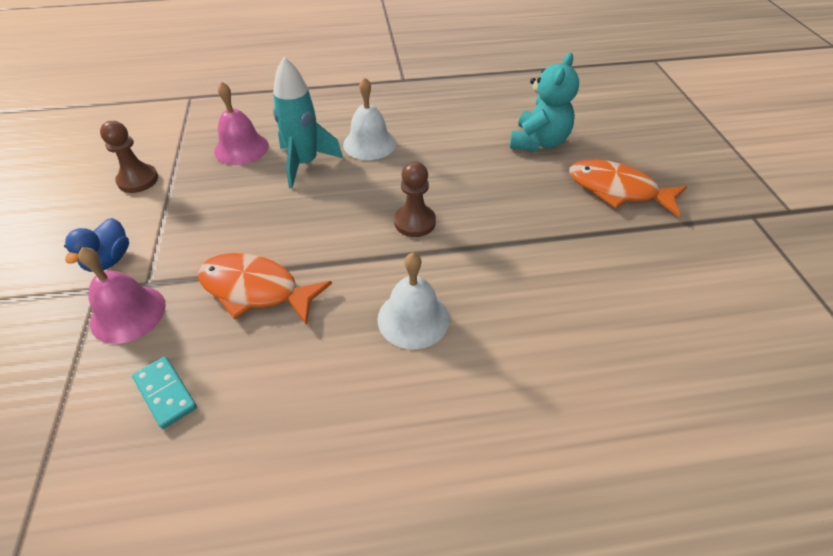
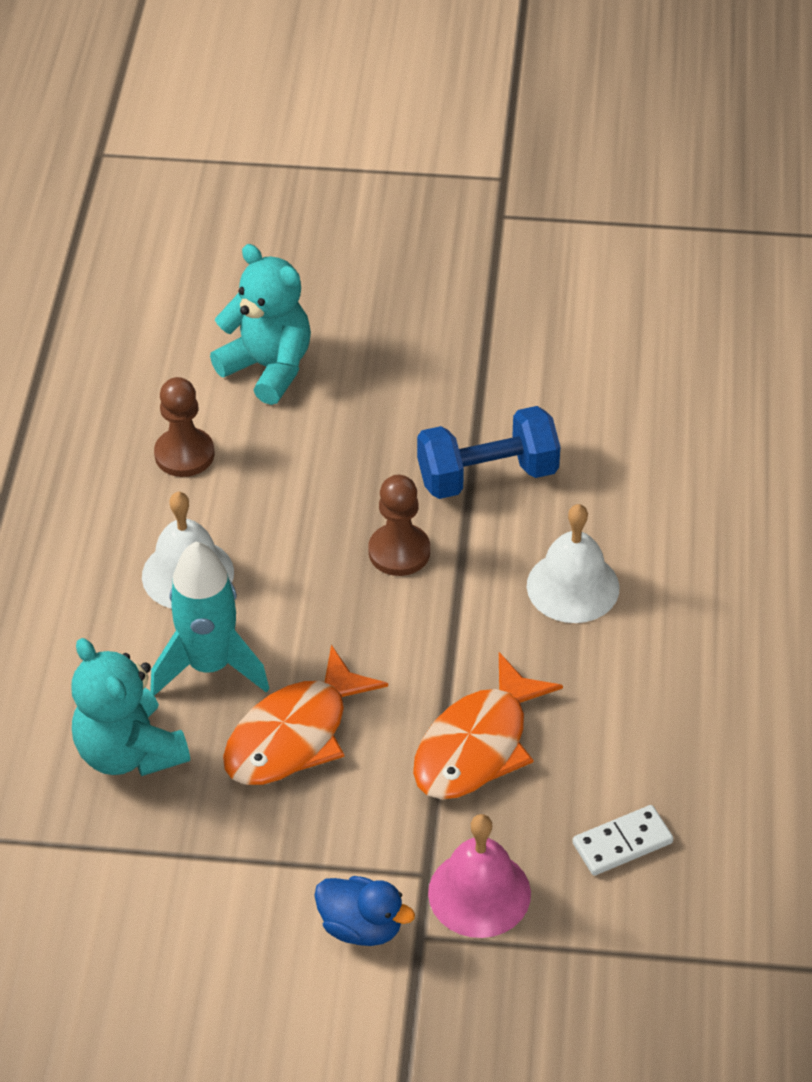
camera: 75 degrees left, 0 degrees up
(138, 180) = (166, 903): brown pawn -> brown pawn (184, 454)
(165, 393) = (622, 843): turquoise domino -> white domino
(241, 148) = (129, 752): pink bell -> turquoise teddy bear
(500, 252) = (487, 476): none -> blue dumbbell
(617, 190) = (408, 320): orange fish -> orange fish (294, 735)

